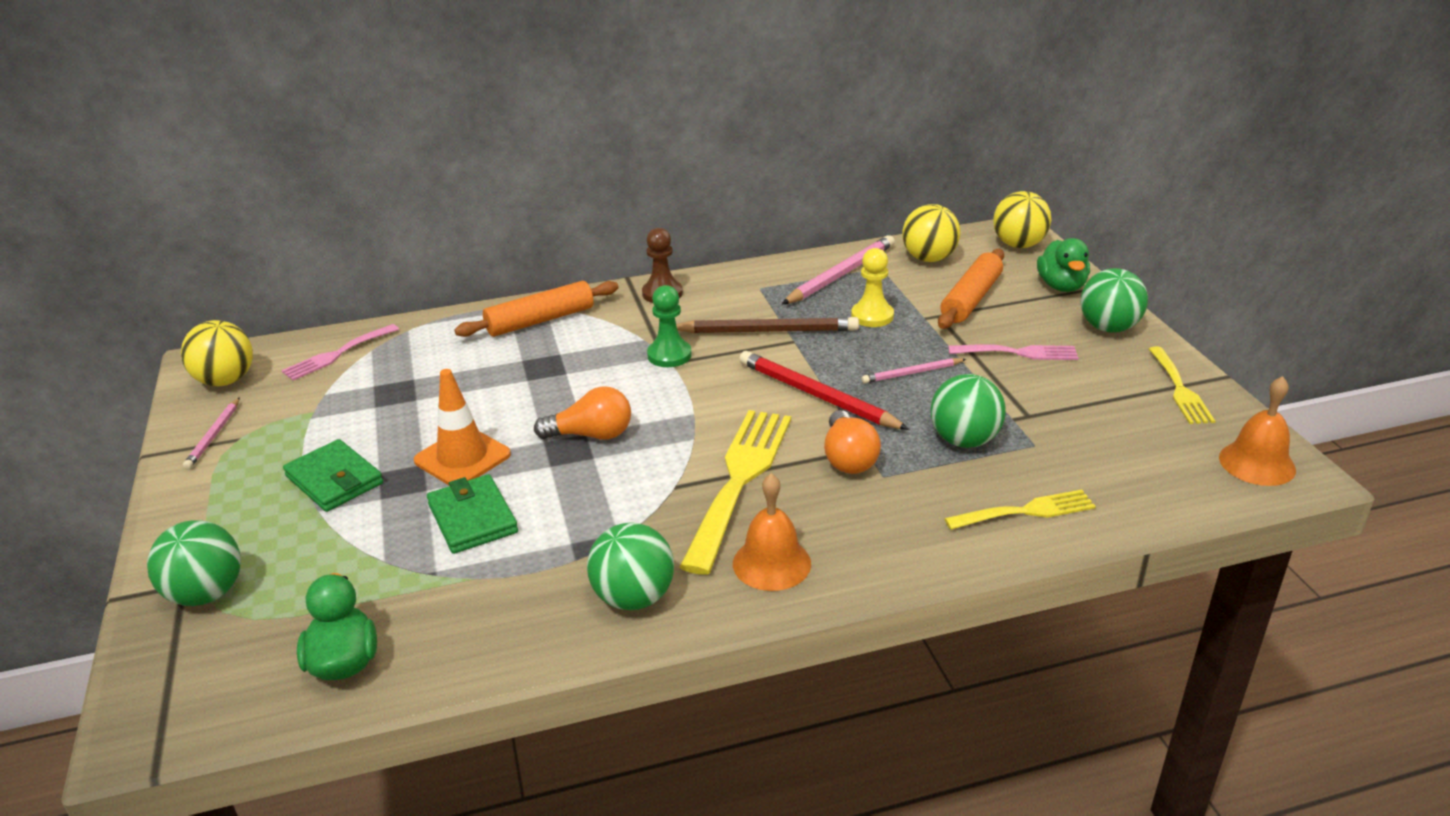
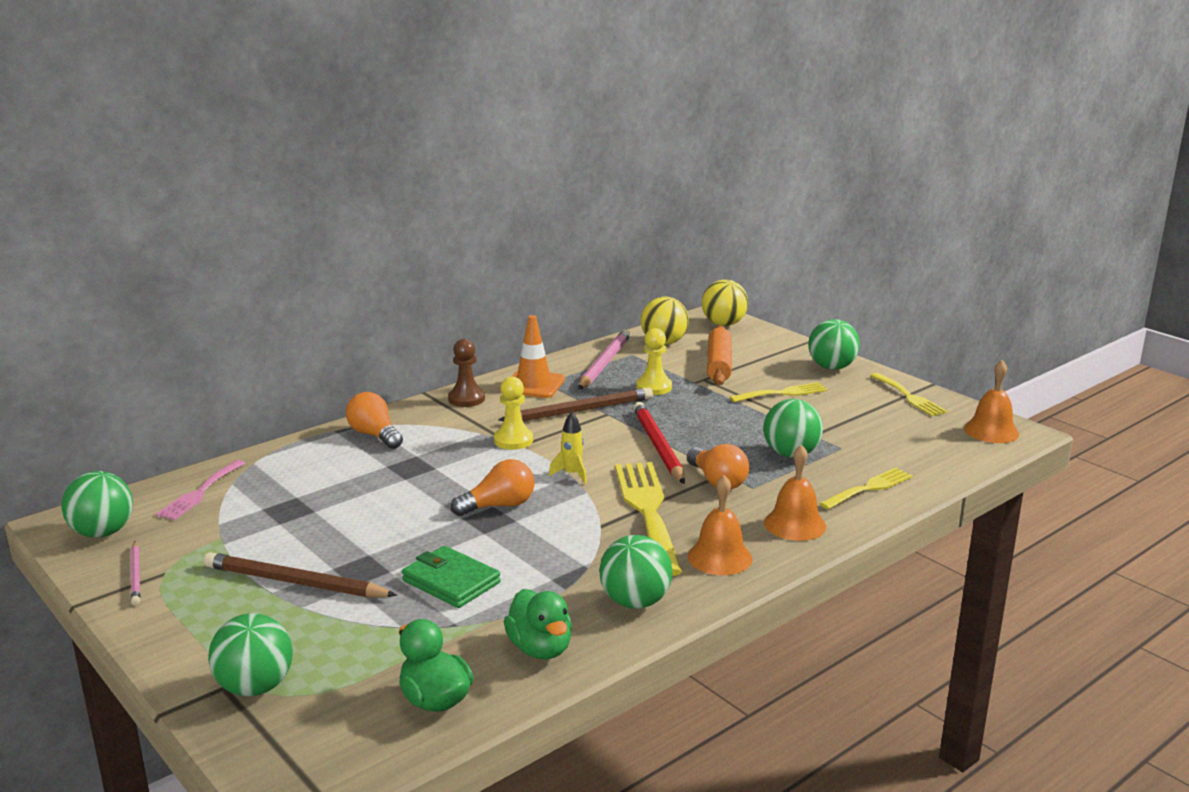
camera: 25 degrees left, 10 degrees down
(226, 380) = (102, 532): yellow ball -> green ball
(335, 480) = (295, 582): green wallet -> brown pencil
(462, 458) = (400, 543): orange traffic cone -> orange traffic cone (533, 385)
(540, 320) = (374, 435): orange rolling pin -> orange light bulb
(669, 355) = (513, 440): green pawn -> yellow pawn
(696, 412) = (572, 474): none -> yellow rocket
(817, 395) = (658, 446): red pencil -> red pencil turned 60 degrees clockwise
(894, 540) = (795, 524): none -> orange bell
(912, 373) = (717, 419): pink pencil -> none
(1019, 353) = (782, 393): pink fork -> yellow fork
(1061, 286) = (777, 346): green duck -> green duck (540, 649)

